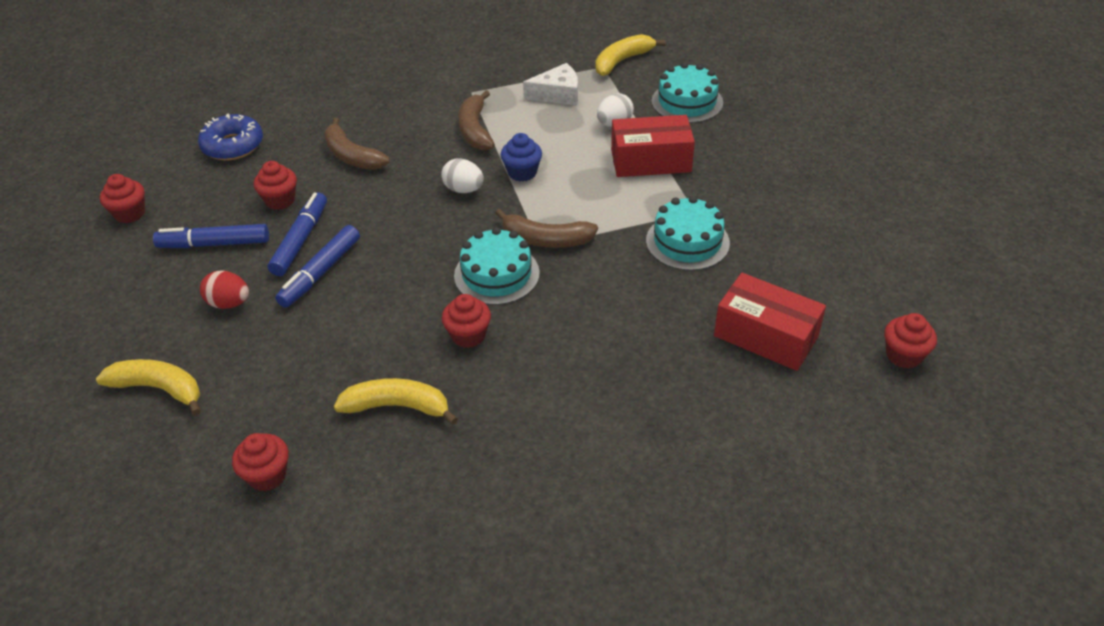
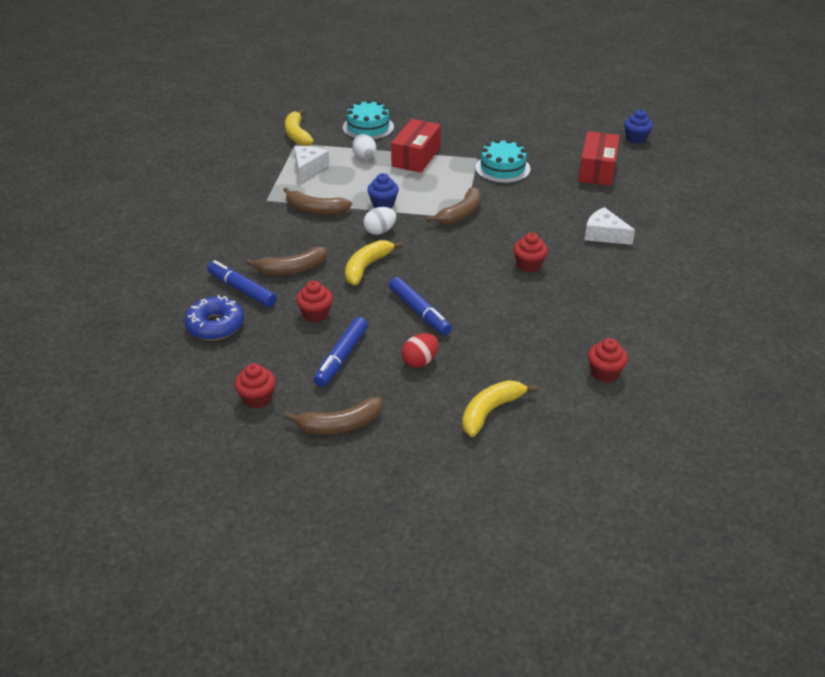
camera: 65 degrees left, 5 degrees down
(105, 281) = (340, 425): none -> brown banana
(300, 240) = (374, 314): blue marker -> blue marker (242, 289)
(397, 406) = (574, 307): yellow banana -> yellow banana (367, 267)
(496, 274) = (479, 240): turquoise cake -> none
(592, 391) = (604, 234): none -> white cheese
(765, 336) = (597, 170): red box -> red box turned 45 degrees counterclockwise
(903, 355) = (636, 139): red cupcake -> blue cupcake

